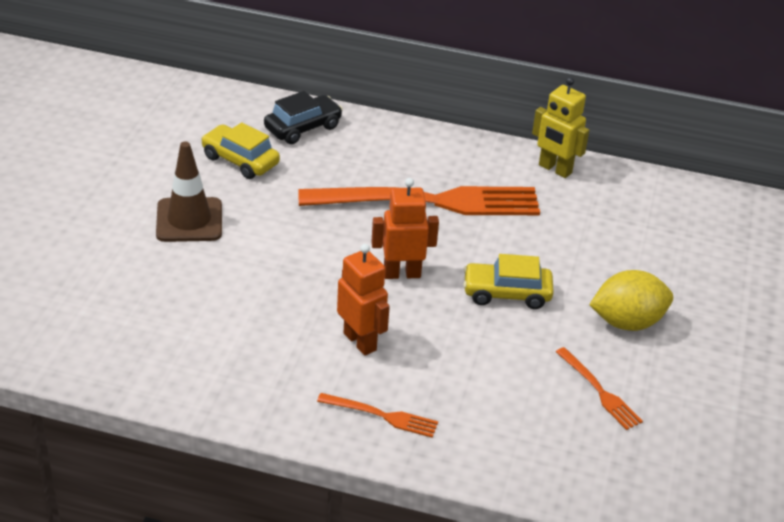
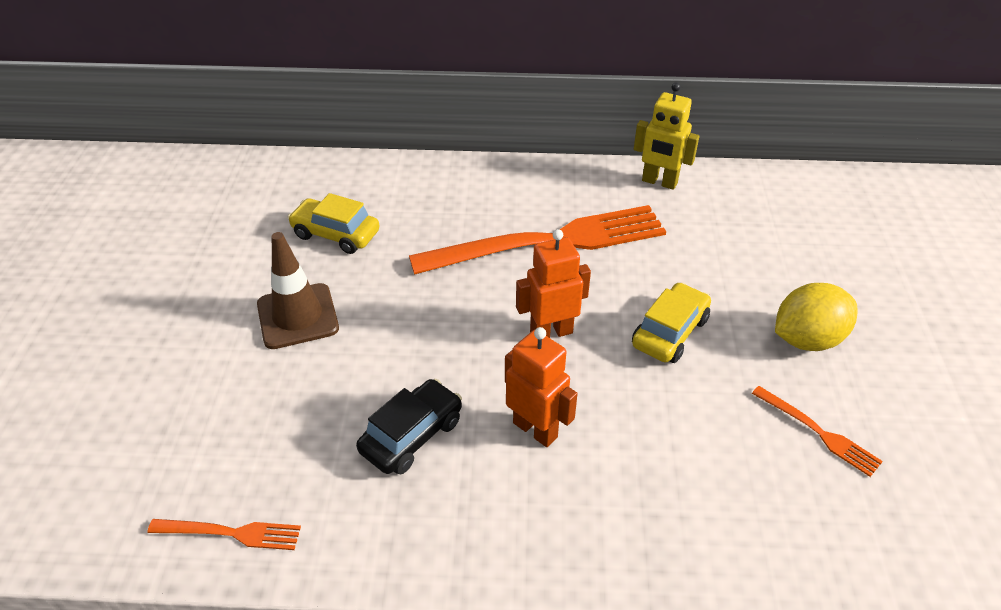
camera: 10 degrees left, 5 degrees up
(303, 128) = (391, 185): black car -> black car (412, 435)
(382, 415) = (595, 526): orange fork -> orange fork (231, 533)
(506, 293) = (670, 332): yellow car -> yellow car turned 135 degrees clockwise

